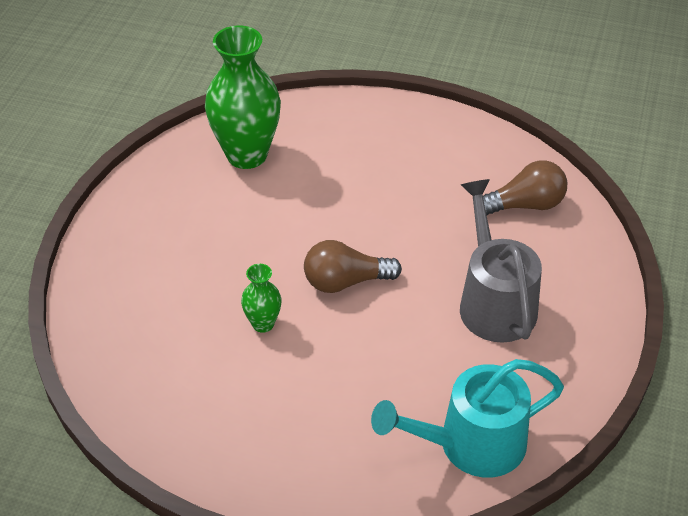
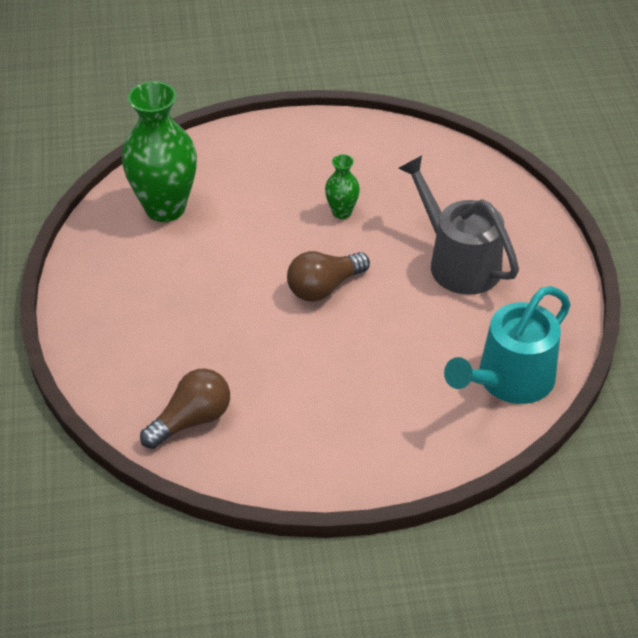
camera: 25 degrees left, 0 degrees up
(263, 324) = (275, 347): green vase -> green vase (341, 212)
(525, 205) = (435, 174): brown light bulb -> brown light bulb (191, 420)

